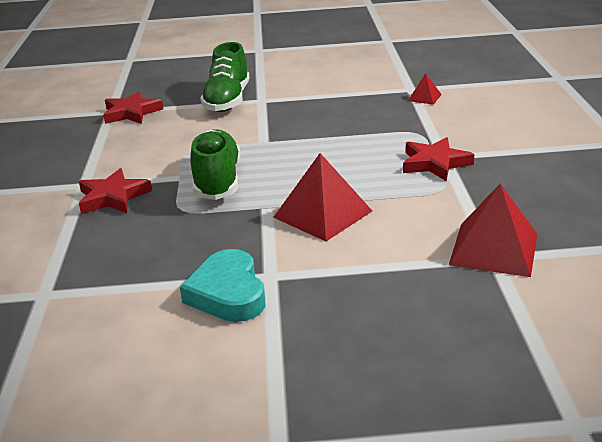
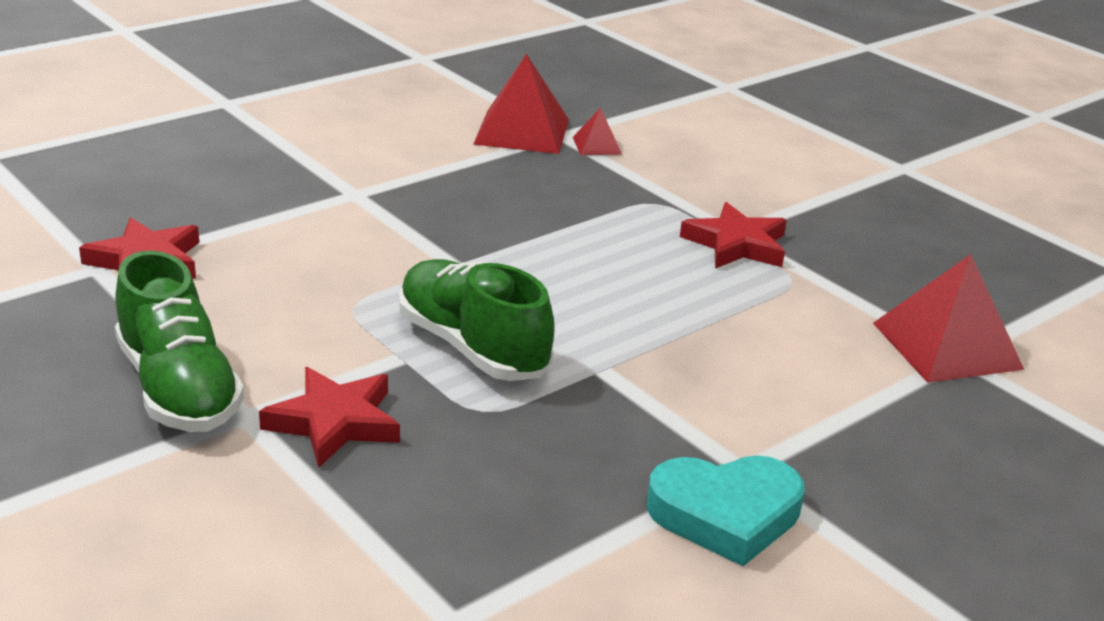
camera: 40 degrees left, 0 degrees up
(227, 100) = (298, 205): green shoe -> green shoe (179, 388)
(228, 293) = (725, 514): turquoise heart -> turquoise heart turned 45 degrees counterclockwise
(323, 214) = (692, 357): red pyramid -> red pyramid (522, 131)

